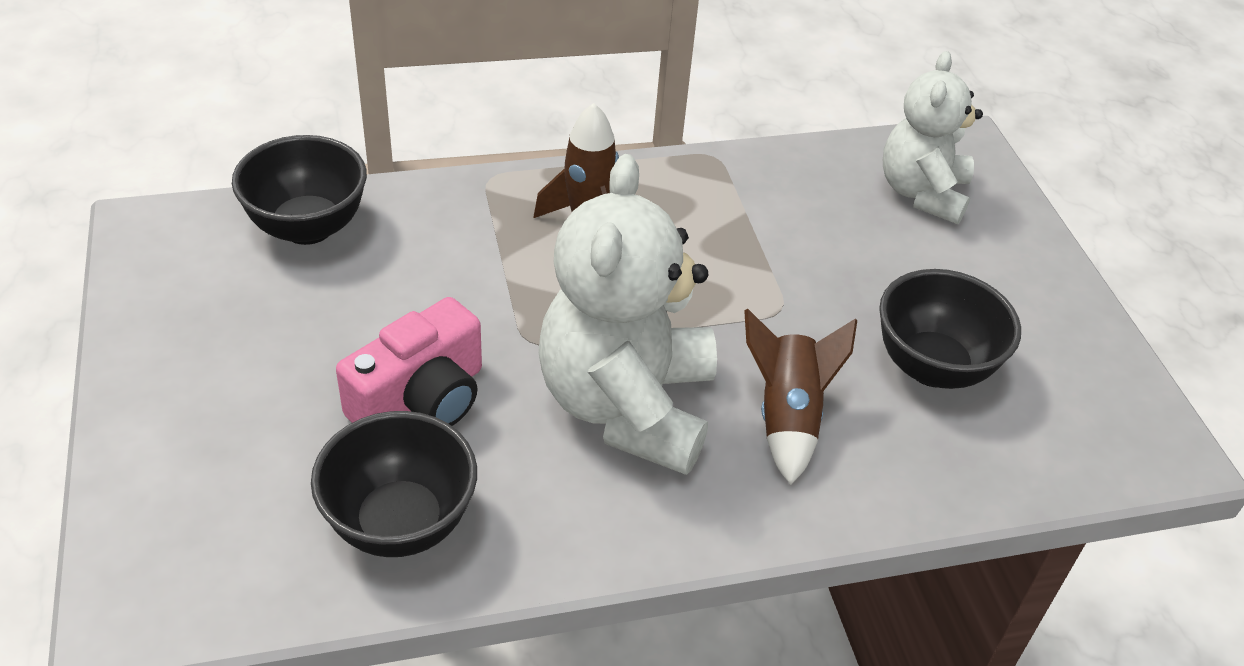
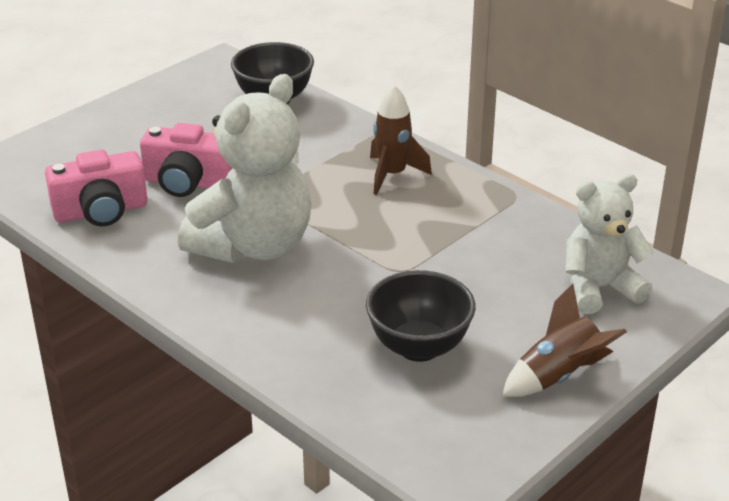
camera: 60 degrees right, 10 degrees down
(400, 523) = (101, 211): black bowl -> pink camera
(627, 406) = (253, 246): white teddy bear -> white teddy bear turned 150 degrees clockwise
(787, 417) = (306, 304): brown rocket -> brown rocket (559, 376)

